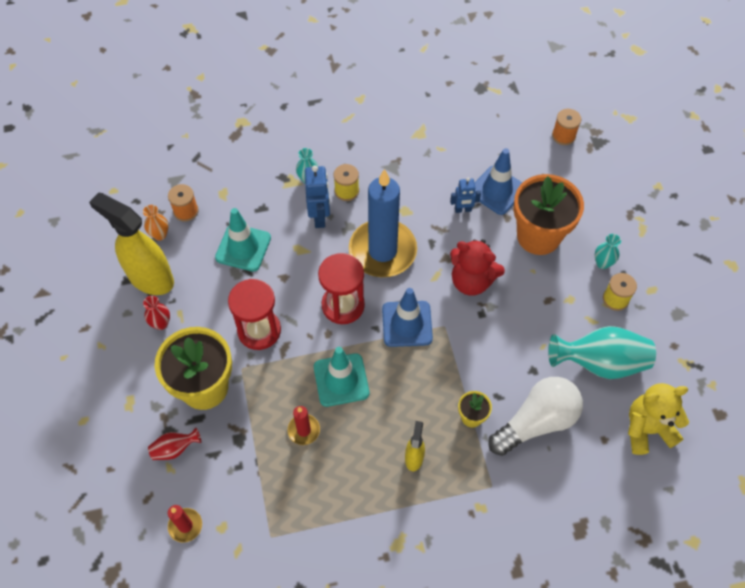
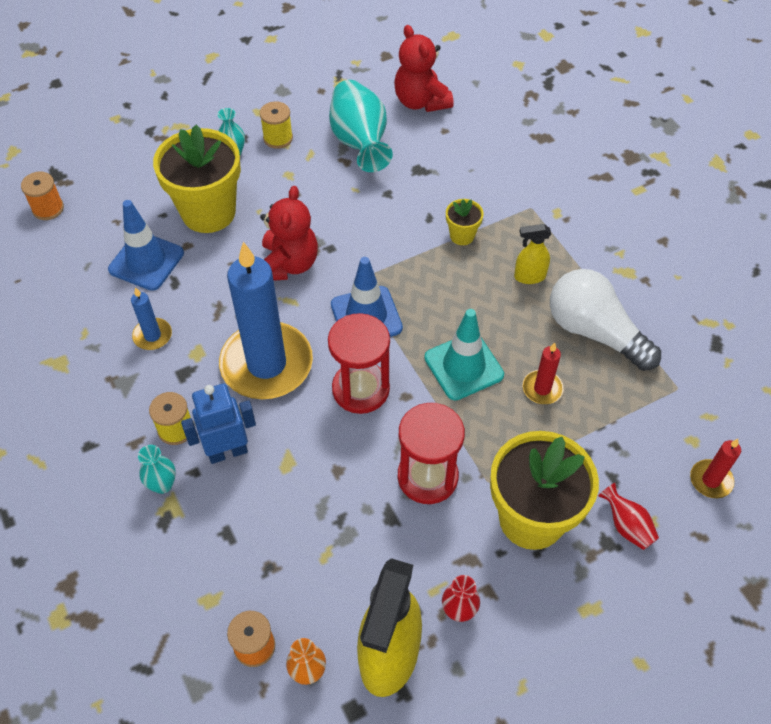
camera: 105 degrees left, 5 degrees down
(243, 248) = (302, 538): turquoise traffic cone -> none
(427, 187) = (152, 335): none -> blue candle
(463, 210) = (183, 291): blue robot -> none
(536, 422) = (446, 183): white light bulb -> white light bulb (594, 332)
(538, 236) = (208, 212): orange flower pot -> yellow flower pot
(647, 429) = (421, 101): yellow teddy bear -> red teddy bear

